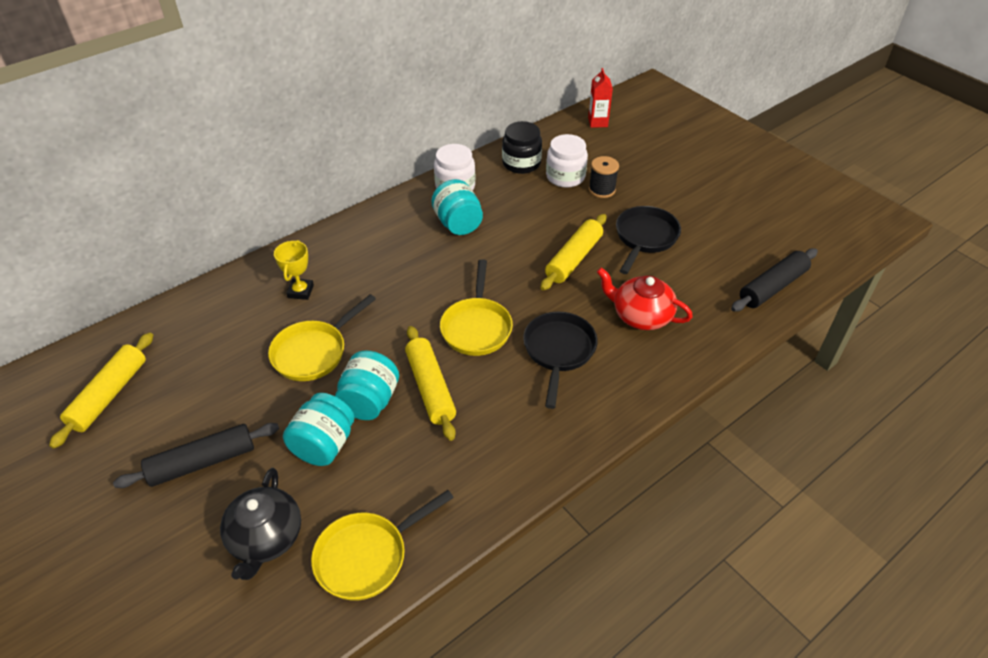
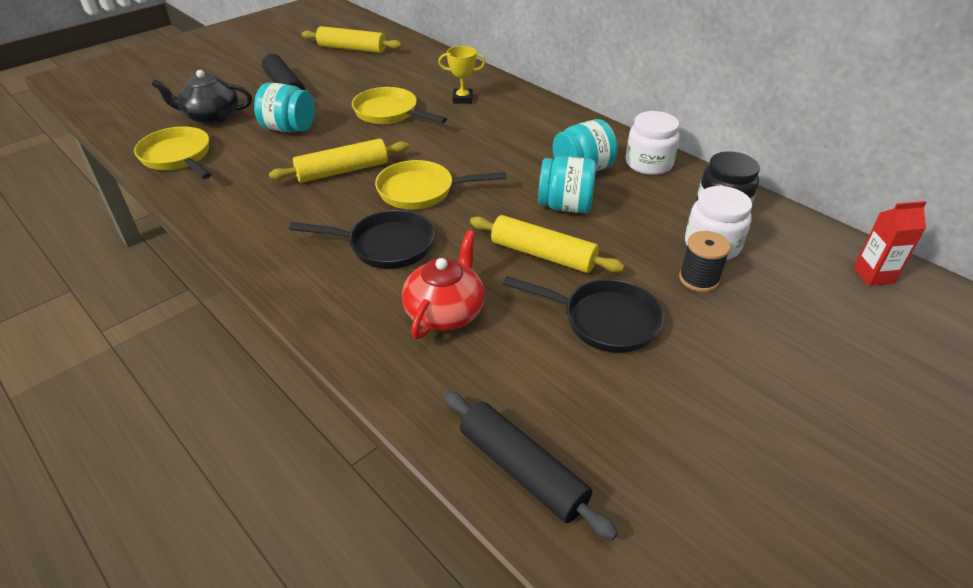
camera: 85 degrees right, 5 degrees down
(369, 401) = (331, 143): turquoise jar -> turquoise jar (565, 206)

